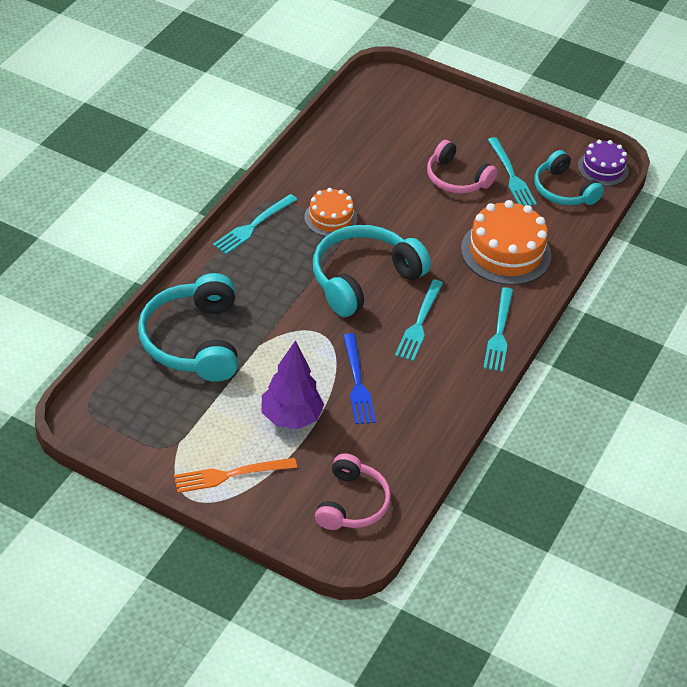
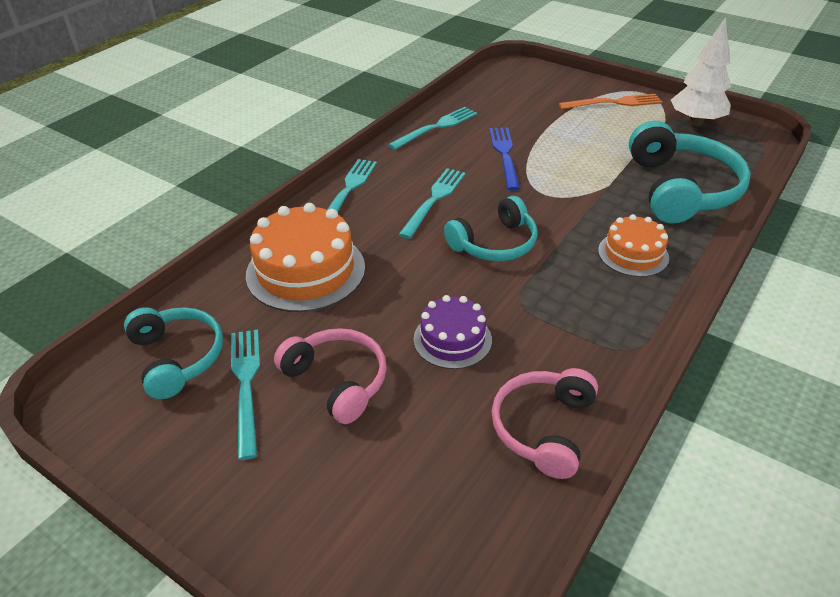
camera: 170 degrees left, 5 degrees down
(145, 440) = (695, 122): none -> white tree
(253, 226) = (647, 310): turquoise fork -> turquoise fork (437, 127)
(291, 417) = (567, 133): purple tree -> none
(330, 218) = (538, 320): orange cake -> orange cake (633, 254)
(352, 503) = (511, 88): pink headphones -> pink headphones (543, 428)
(363, 279) = (495, 244): turquoise headphones -> turquoise headphones, size x0.64
(603, 168) = (88, 395): purple cake -> purple cake (452, 339)

